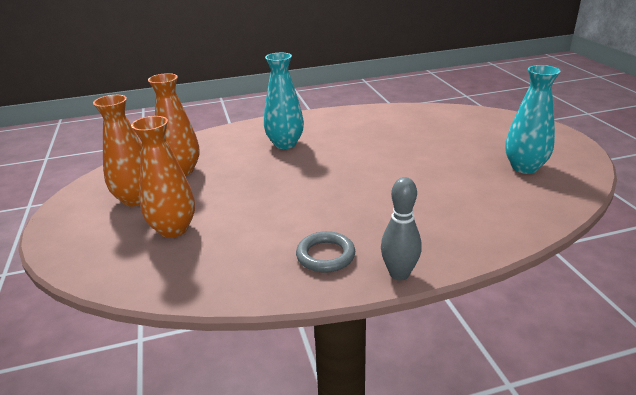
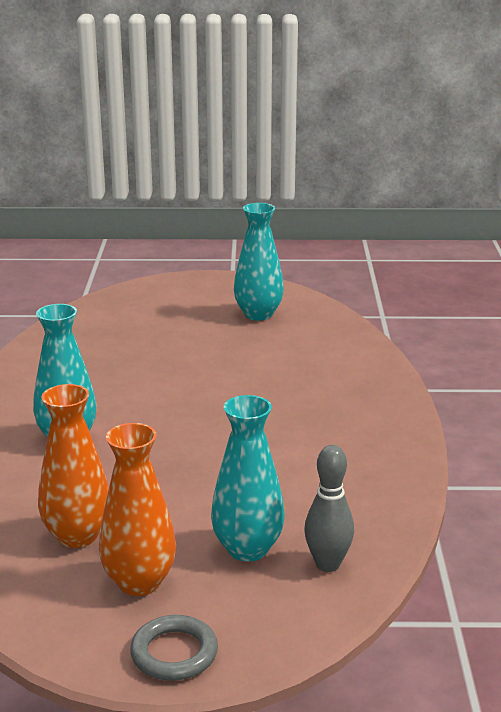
camera: 75 degrees left, 5 degrees down
(173, 229) = (247, 549): orange vase -> turquoise vase
(325, 255) = (359, 450): grey ring -> grey ring (174, 653)
(399, 274) = (407, 418): grey bowling pin -> grey bowling pin (327, 564)

